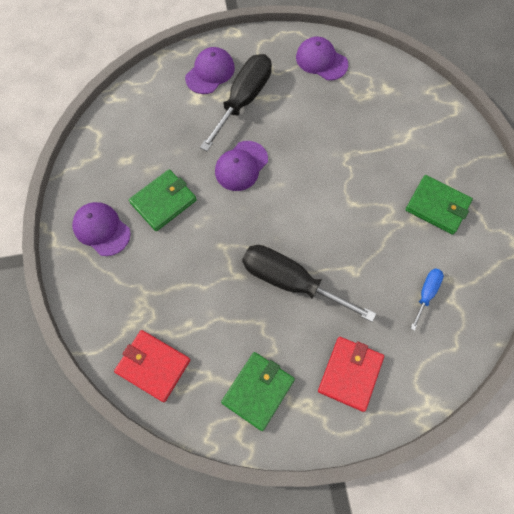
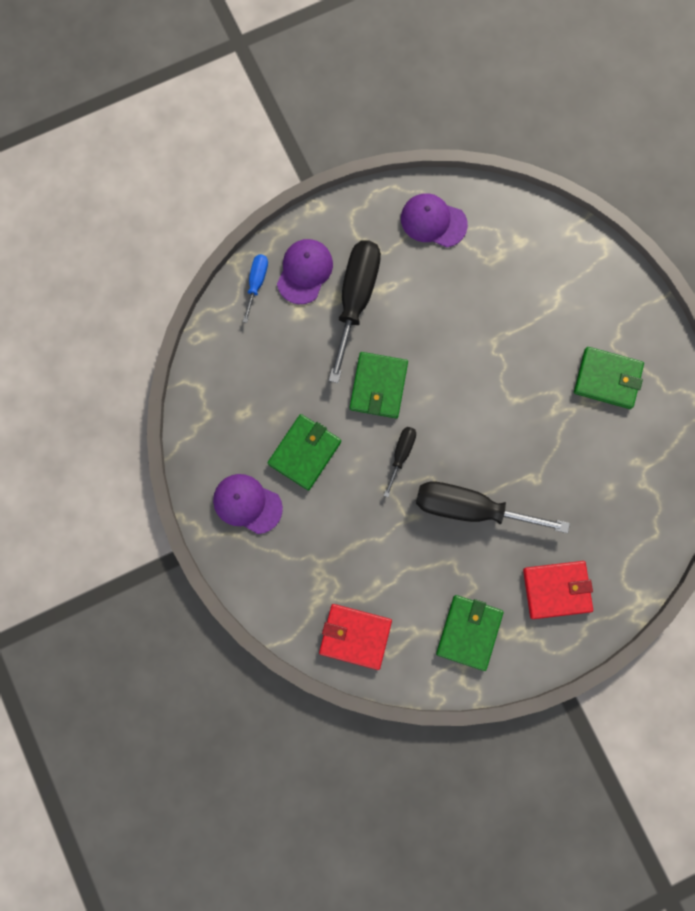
camera: 15 degrees left, 10 degrees up
(241, 166) = (378, 386): purple cap -> green wallet
(243, 222) = (401, 454): none -> black screwdriver
(350, 374) = (556, 590): red wallet -> red wallet turned 75 degrees clockwise
(426, 293) = (615, 484): blue screwdriver -> blue screwdriver (256, 283)

